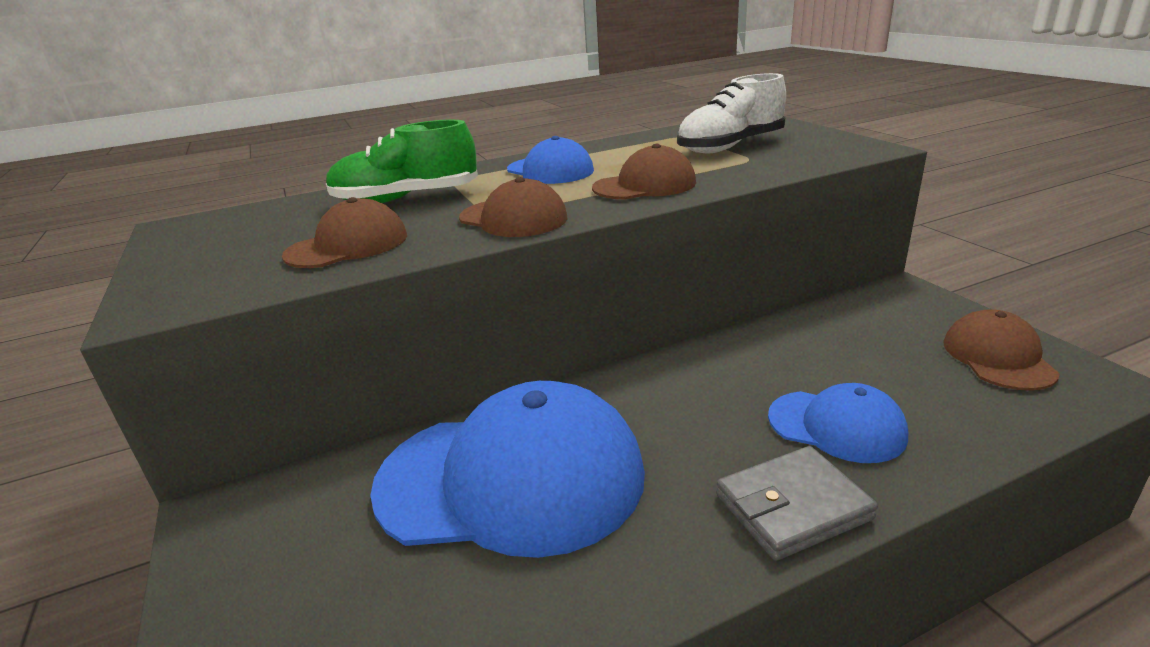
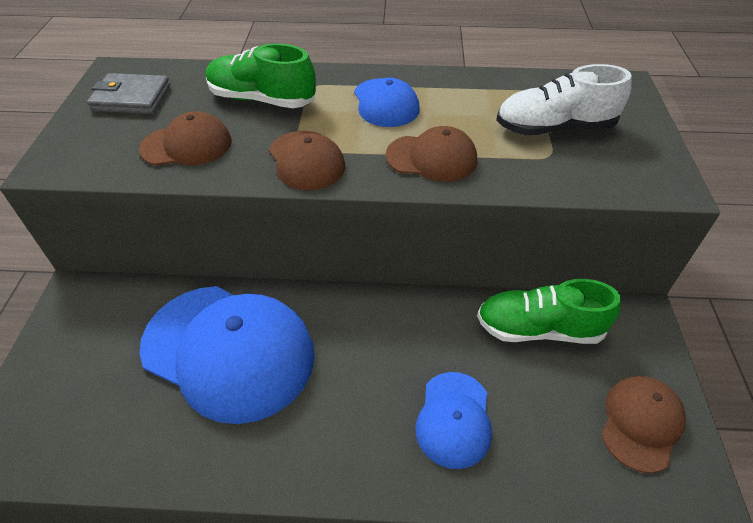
camera: 25 degrees right, 20 degrees up
(792, 507) = (365, 465): grey wallet -> grey wallet (131, 98)
(831, 329) = (539, 329): none -> green shoe
(836, 426) = (454, 419): blue cap -> blue cap turned 45 degrees clockwise

